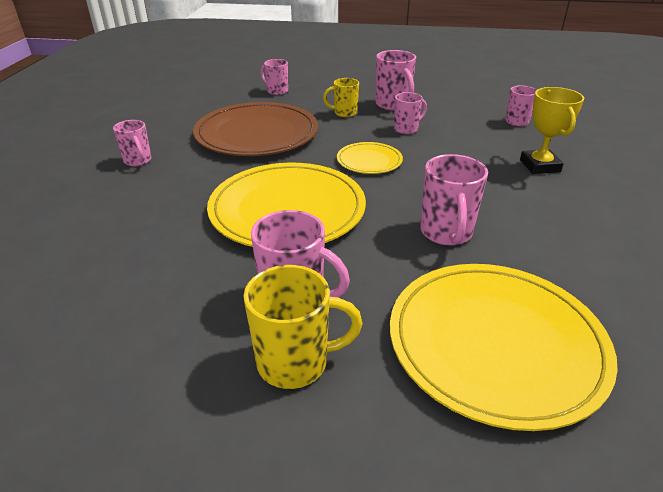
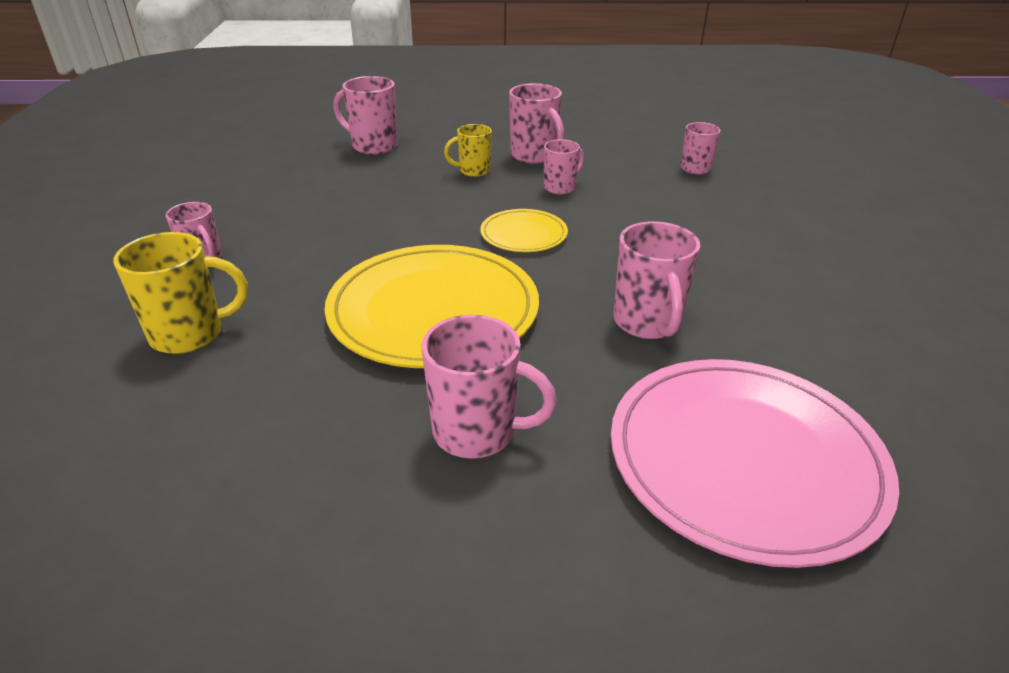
camera: 10 degrees left, 0 degrees up
(257, 134) = (362, 208): brown plate -> none
(277, 91) = (373, 146): pink mug -> pink mug, size x1.57
(295, 362) = (501, 518): yellow mug -> yellow mug (190, 334)
(495, 343) = (744, 459): yellow plate -> pink plate
(539, 166) = (738, 225): yellow trophy -> none

